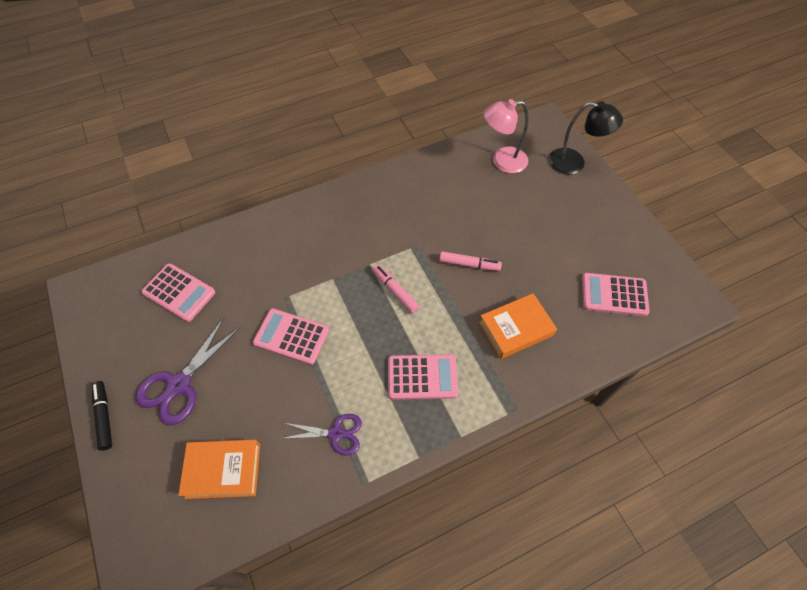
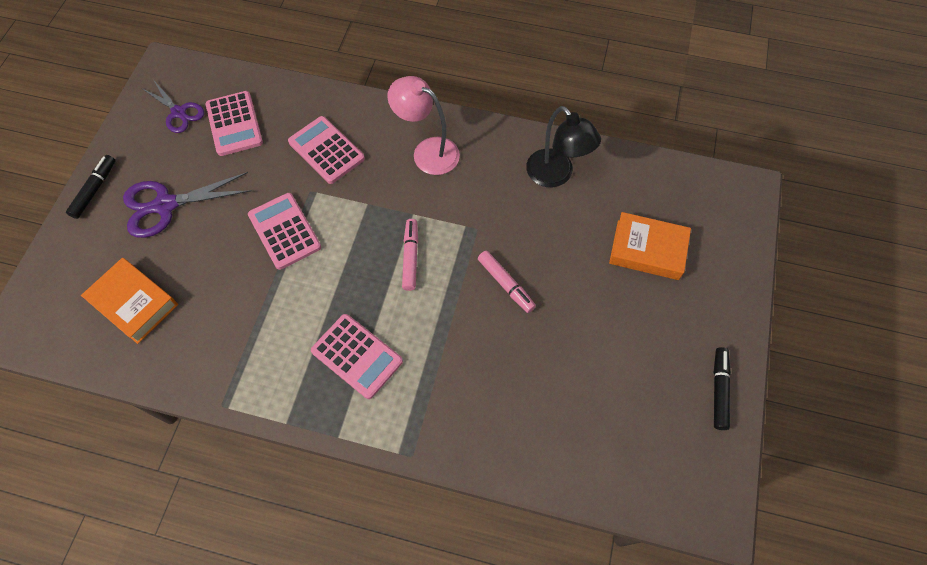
camera: 40 degrees right, 5 degrees up
(336, 434) = (241, 345): purple scissors -> purple scissors (179, 112)
(502, 161) = (650, 201): pink lamp -> pink lamp (427, 151)
(515, 329) = (487, 382): orange book -> orange book (647, 250)
(574, 163) = (732, 258): black lamp -> black lamp (556, 175)
(614, 295) = (624, 429): pink calculator -> pink calculator (326, 150)
(637, 237) = (719, 390): none -> black marker

